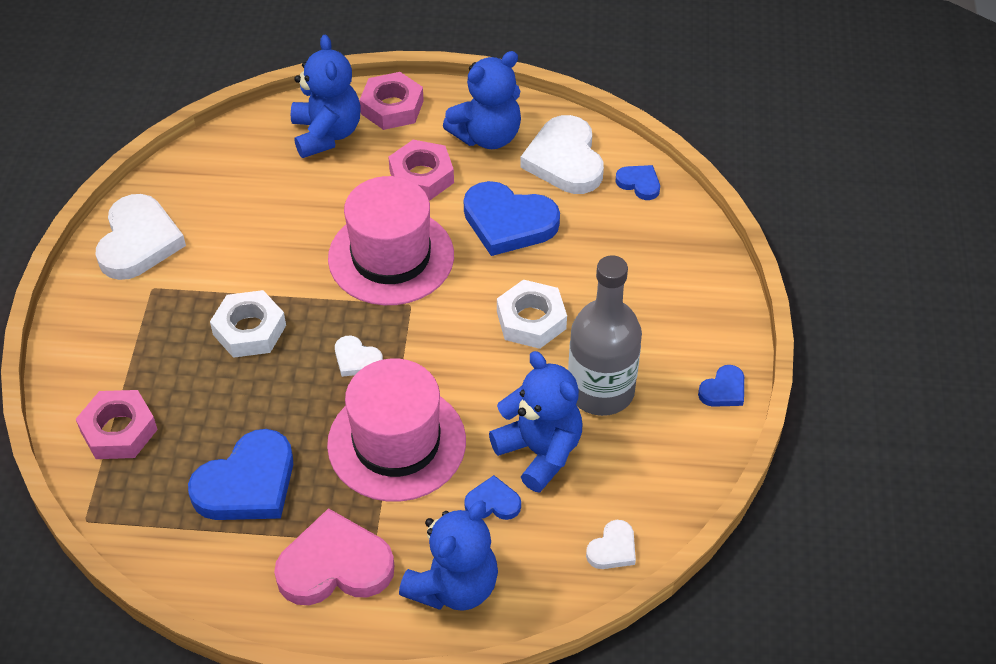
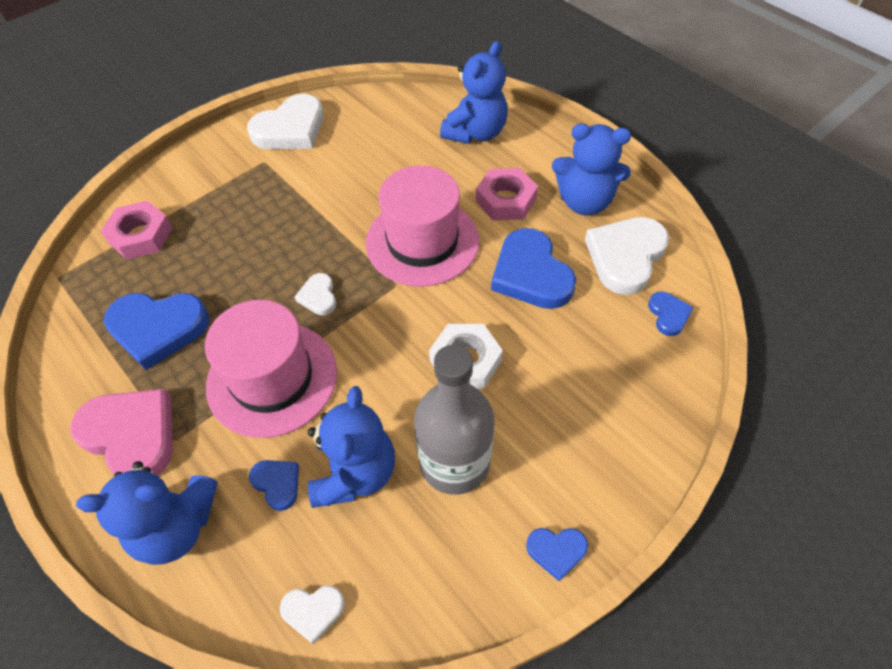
camera: 45 degrees right, 5 degrees up
(249, 330) = (282, 227): white nut -> none
(392, 107) = (538, 141): pink nut -> none

